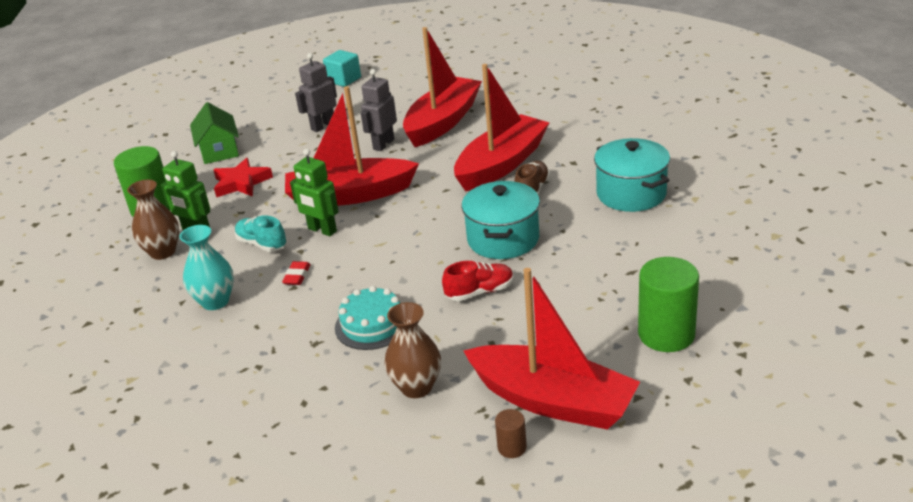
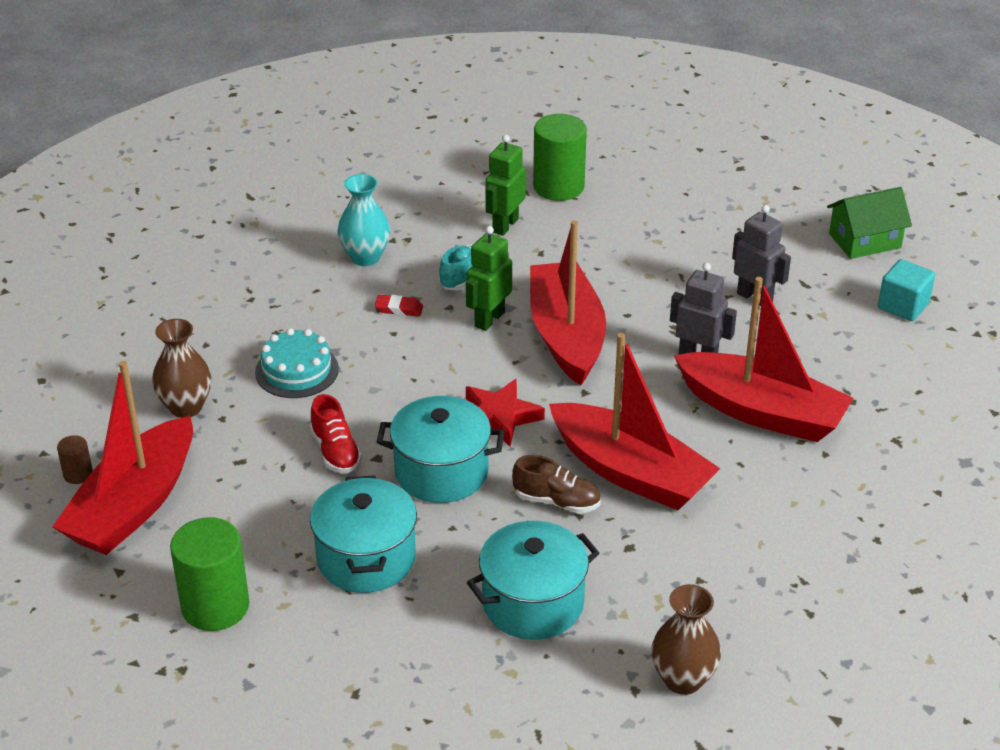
camera: 85 degrees right, 5 degrees up
(163, 252) = (466, 208): brown vase -> brown vase (683, 679)
(219, 150) = (692, 217): green house -> green house (865, 241)
(241, 183) = (608, 245): red star -> red star (499, 417)
(600, 265) = (366, 558): none -> turquoise pot

